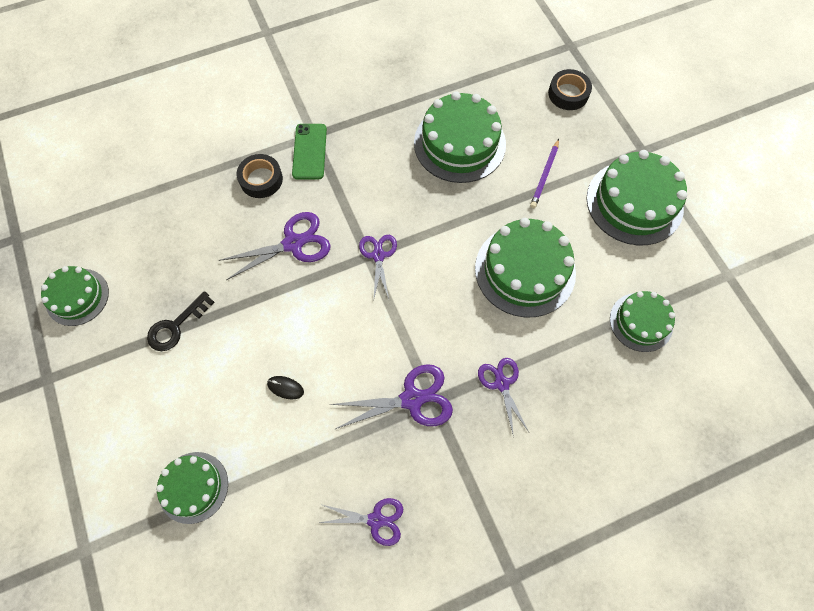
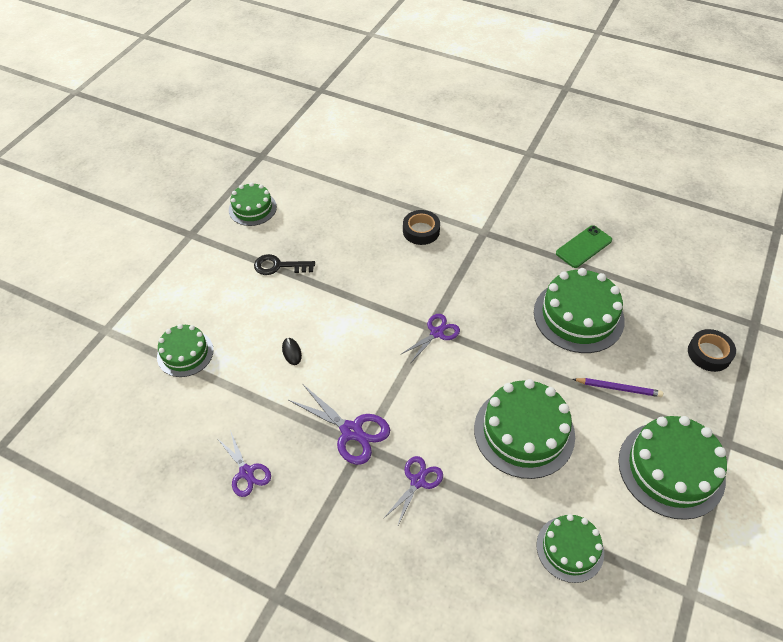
camera: 50 degrees right, 15 degrees down
(293, 243) = (395, 281): purple scissors -> none
(309, 151) = (469, 239): green phone -> green phone (583, 247)
(544, 175) = (618, 388): purple pencil -> purple pencil turned 150 degrees counterclockwise

